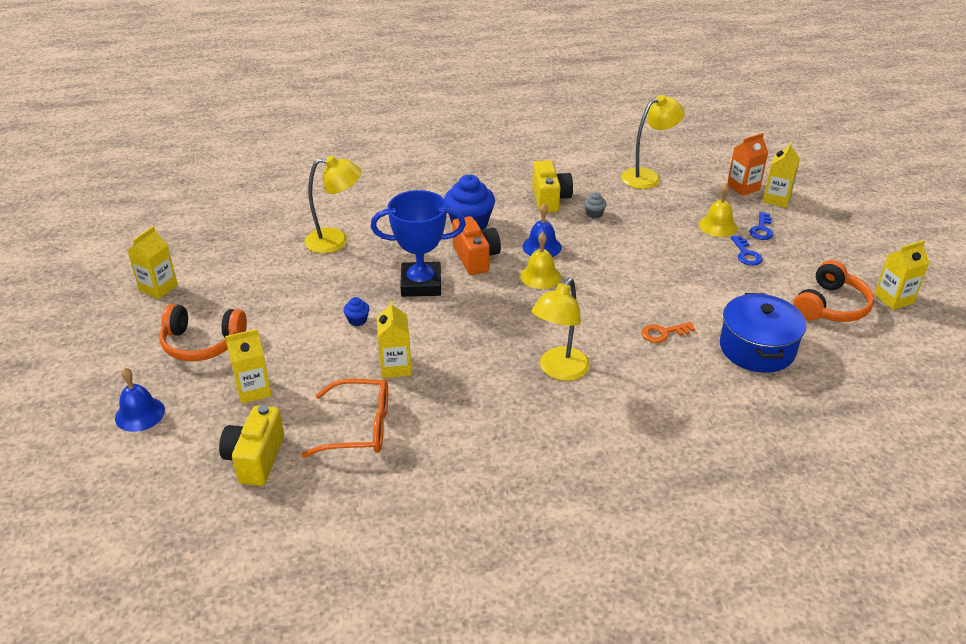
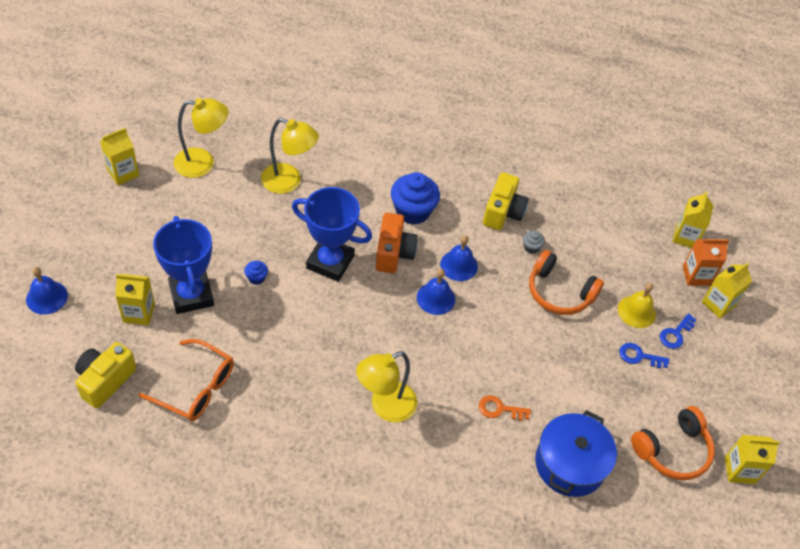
camera: 20 degrees right, 15 degrees up
(202, 343) = (126, 247): orange headphones -> orange headphones (559, 292)
(300, 356) = (191, 295): none -> blue trophy
(395, 367) = (258, 340): yellow carton -> yellow carton (685, 237)
(540, 276) = (436, 298): yellow bell -> blue bell
(648, 176) = (613, 223): yellow lamp -> yellow lamp (203, 163)
(746, 254) = (639, 356): blue key -> blue key turned 90 degrees clockwise

